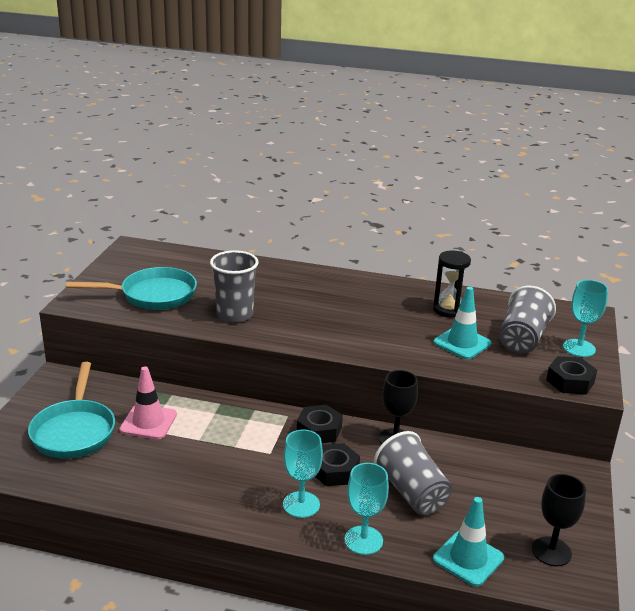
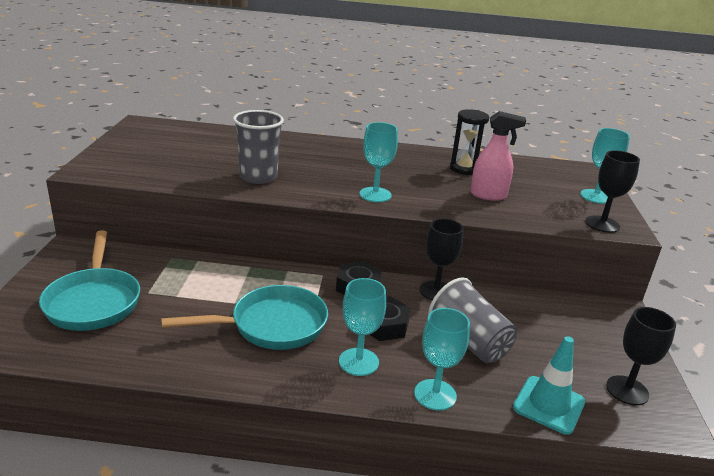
camera: 10 degrees left, 0 degrees up
(148, 422) = (176, 288): pink traffic cone -> none
(153, 295) = (170, 162): turquoise pan -> turquoise pan (272, 325)
(345, 338) = (375, 195): none -> turquoise goblet
(462, 343) = (488, 195): turquoise traffic cone -> pink spray bottle
(522, 339) = (542, 190): grey cup -> none
(570, 381) = (602, 224): black nut -> black goblet

